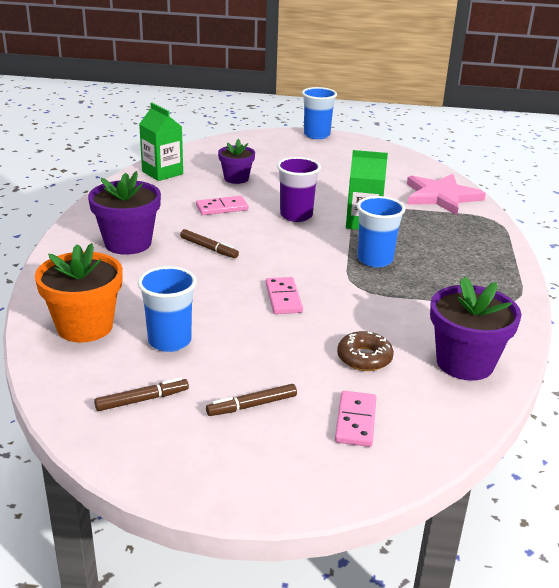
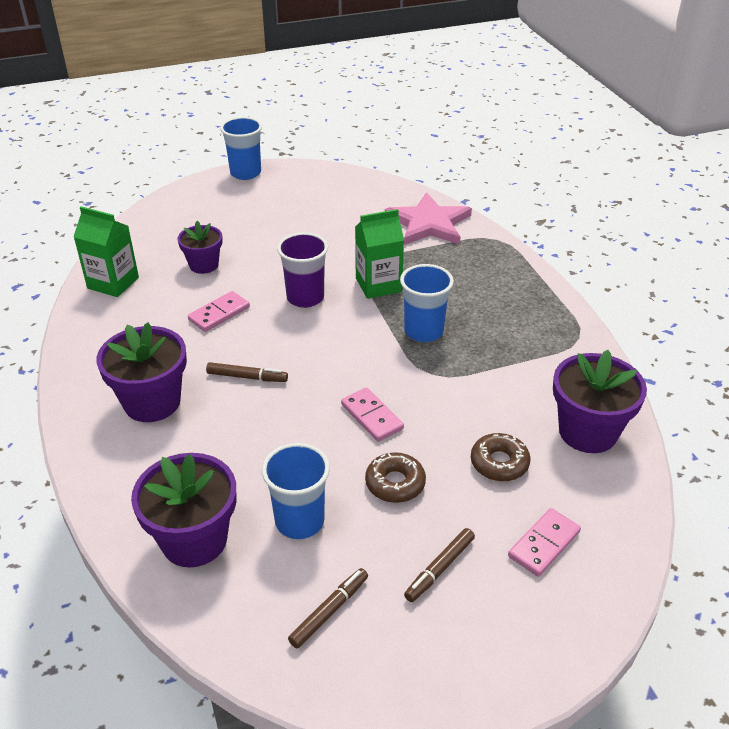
camera: 25 degrees left, 10 degrees up
(85, 326) = (194, 540): orange flower pot -> purple flower pot
(264, 343) = (395, 483): none -> brown donut
(356, 421) = (544, 544): pink domino -> pink domino turned 60 degrees clockwise

